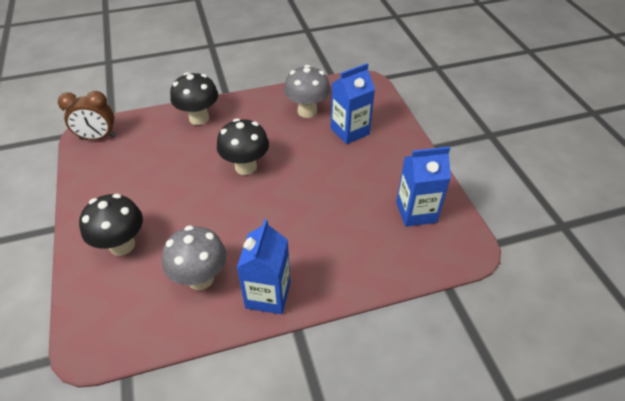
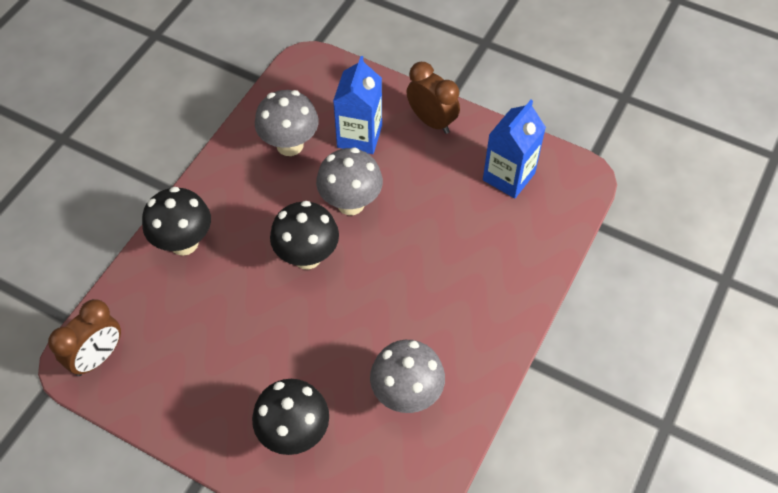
camera: 45 degrees left, 10 degrees up
(268, 295) = (478, 356): blue carton -> none
(302, 159) = (350, 203): none -> grey mushroom
(402, 151) = (431, 121): none -> brown clock

